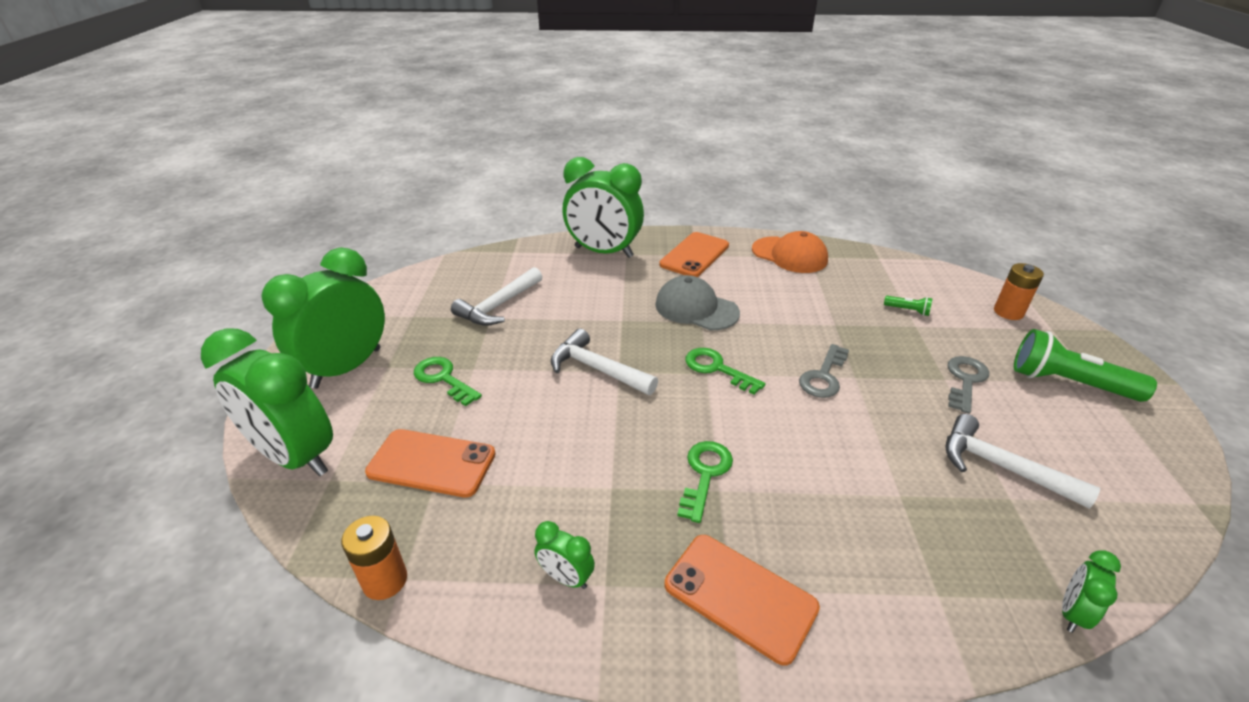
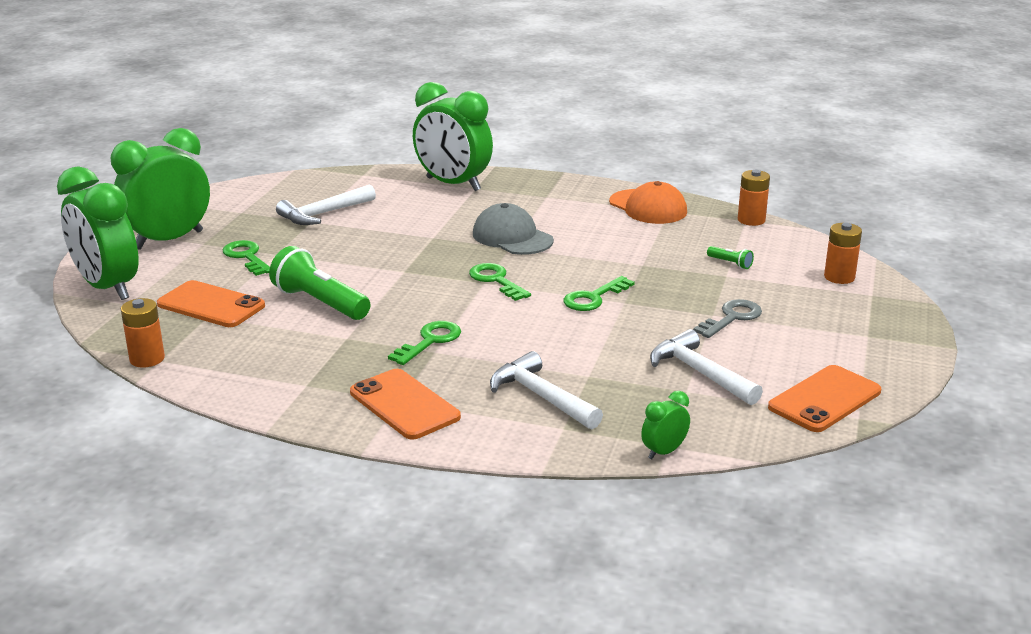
camera: 15 degrees right, 10 degrees down
(566, 577) = (279, 377): green clock -> none
(597, 369) = (385, 267): white hammer -> white hammer (541, 396)
(694, 255) = (546, 196): orange phone -> orange phone (825, 399)
(823, 376) = (594, 298): grey key -> green key
(883, 257) = (751, 220): none -> orange battery
(1068, 383) = (836, 333): green flashlight -> green flashlight (320, 303)

